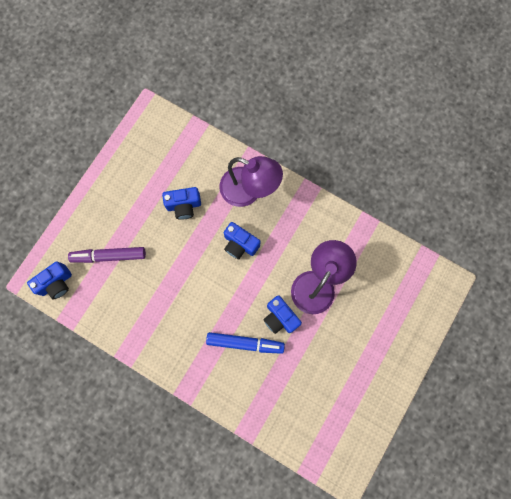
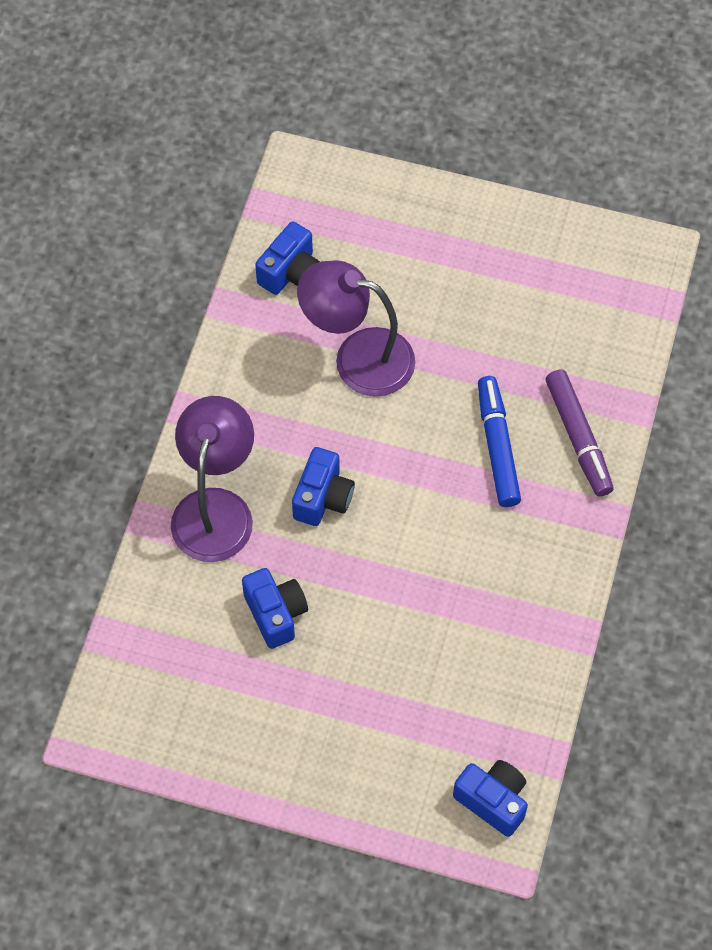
camera: 105 degrees left, 15 degrees down
(109, 256) = (412, 719): purple marker -> purple marker (578, 437)
(280, 317) = (435, 402): blue camera -> blue camera (290, 272)

